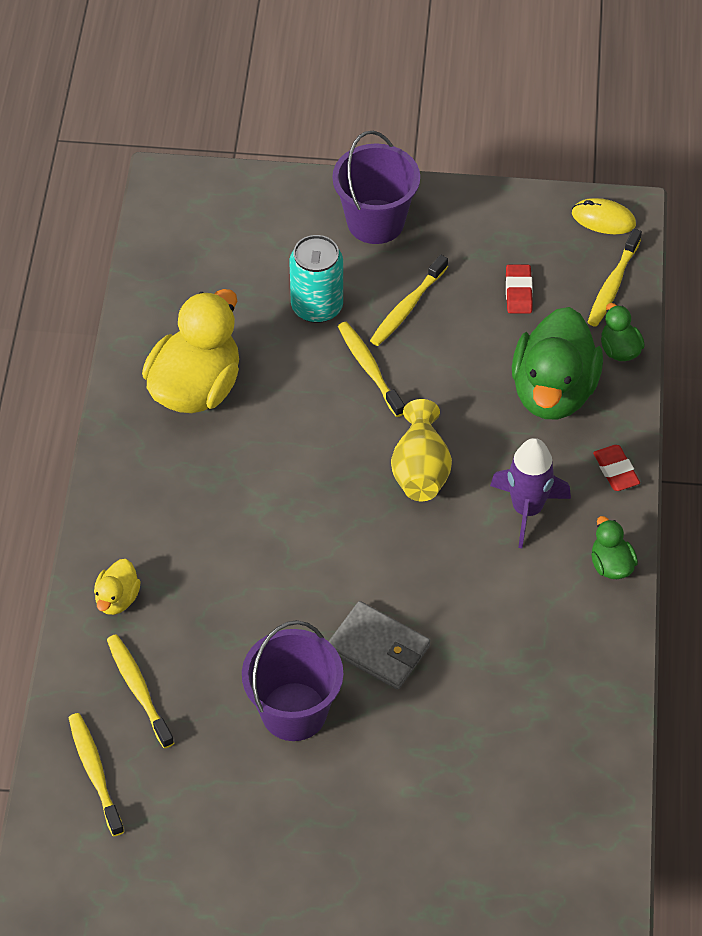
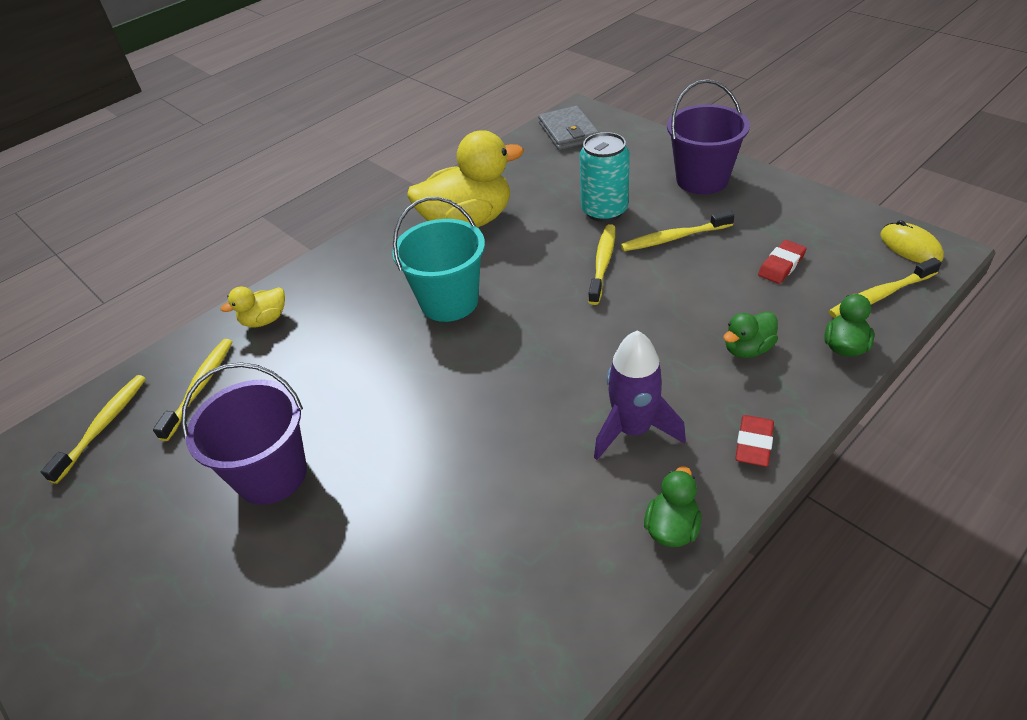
camera: 45 degrees right, 10 degrees down
(271, 482) = (449, 301): none -> turquoise bucket
(378, 648) = (389, 467): grey wallet -> grey wallet (568, 132)
(420, 470) = (570, 350): yellow vase -> none
(553, 391) = (747, 349): green duck -> green duck, size x0.47

